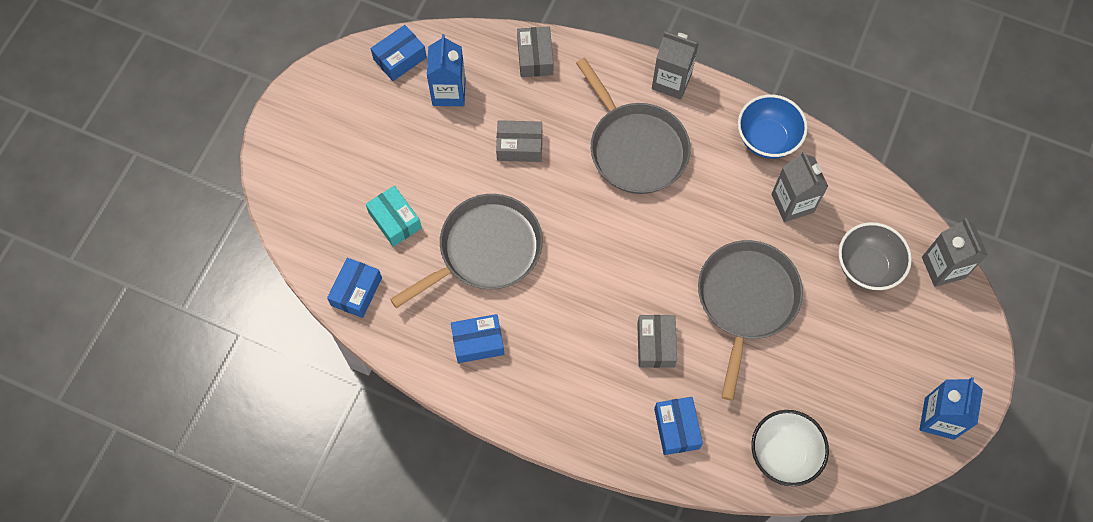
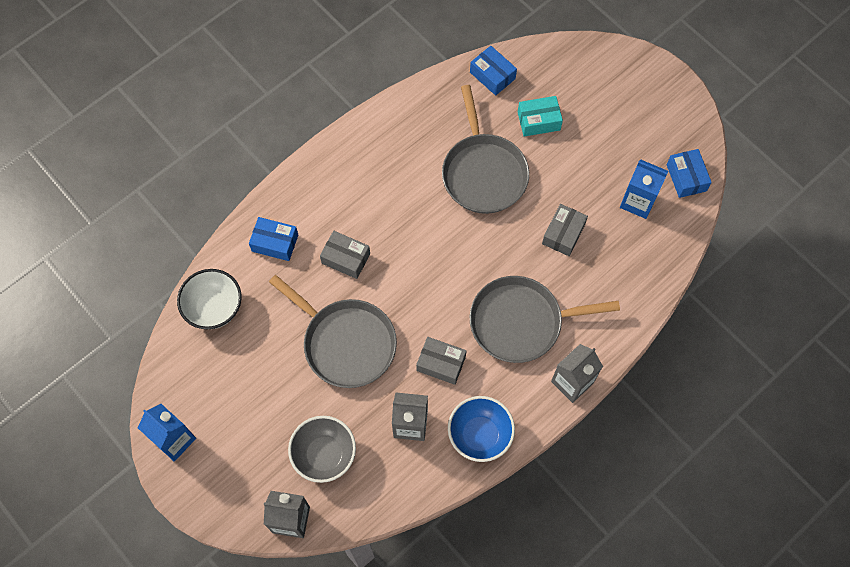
camera: 115 degrees right, 0 degrees up
(478, 342) = (412, 139): blue box -> none
(535, 57) = (644, 281): grey box -> grey box (441, 363)

